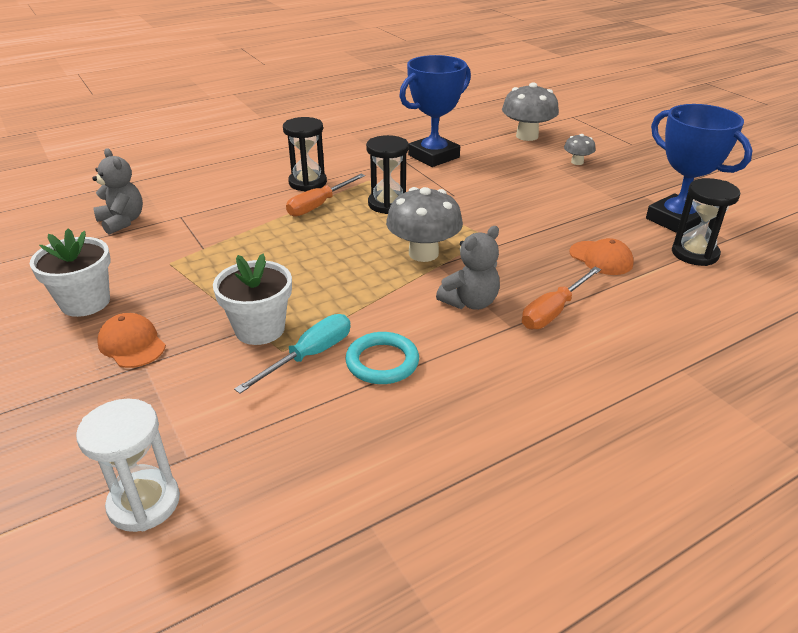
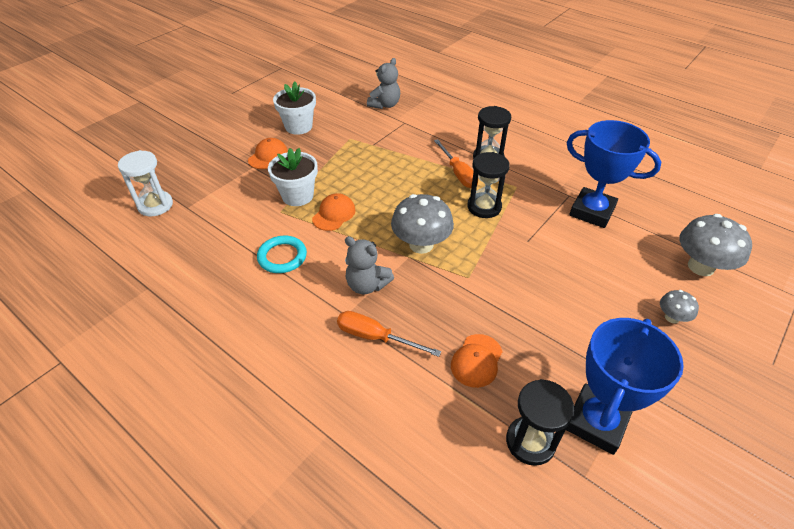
camera: 70 degrees right, 10 degrees up
(309, 356) = (279, 224): turquoise screwdriver -> none
(319, 205) = (458, 173): orange screwdriver -> orange screwdriver turned 135 degrees counterclockwise
(325, 304) = (334, 214): none -> orange cap

